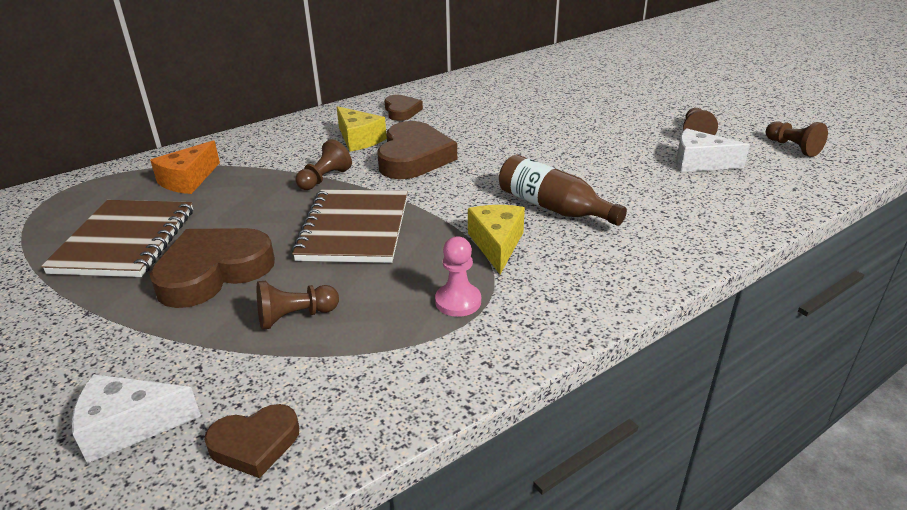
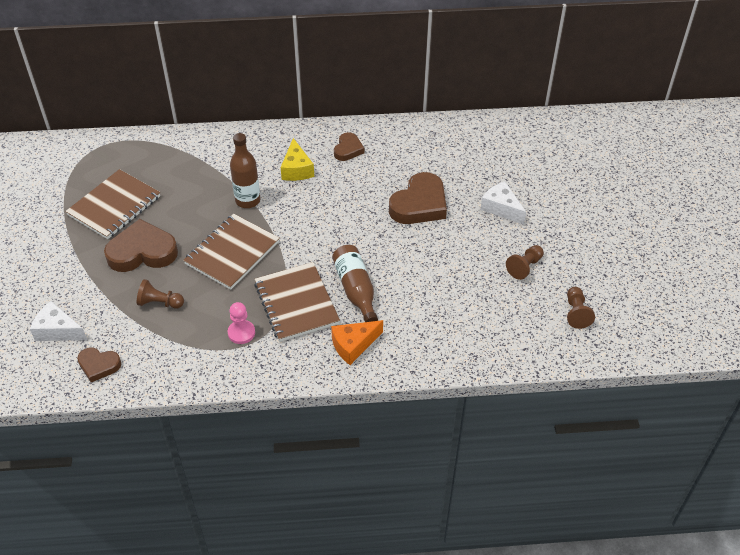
camera: 30 degrees right, 15 degrees up
(188, 180) = (173, 166): orange cheese -> orange cheese (353, 345)
(324, 179) = (248, 200): brown pawn -> brown bottle
(413, 157) = (315, 204): brown heart -> brown heart (419, 204)
(496, 244) = (296, 303): yellow cheese -> brown notebook
(699, 163) = (491, 296): white cheese -> white cheese (501, 208)

